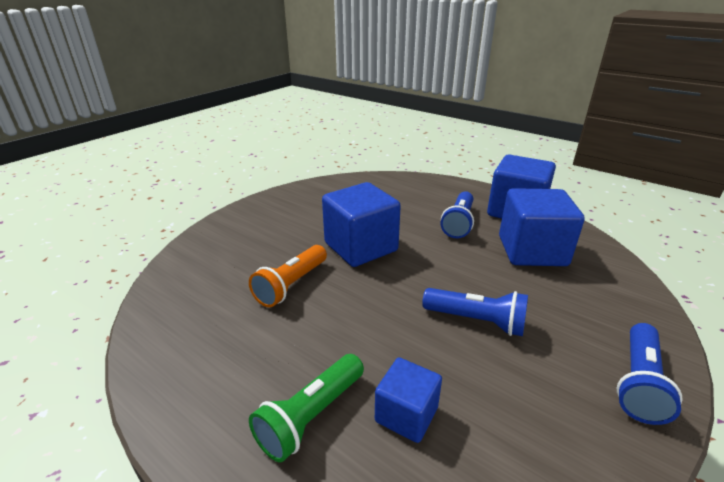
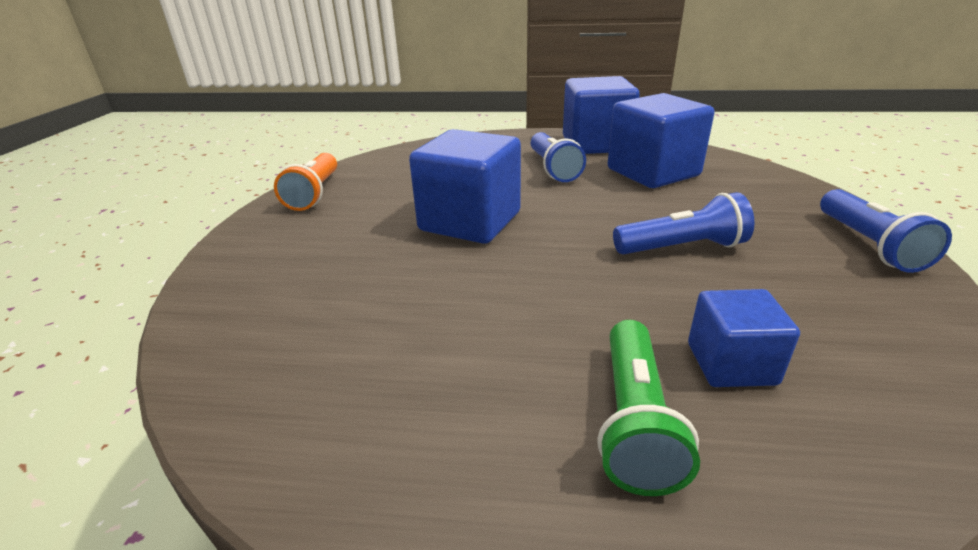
camera: 30 degrees left, 0 degrees up
(291, 285) = (427, 290): orange flashlight -> orange flashlight (314, 194)

